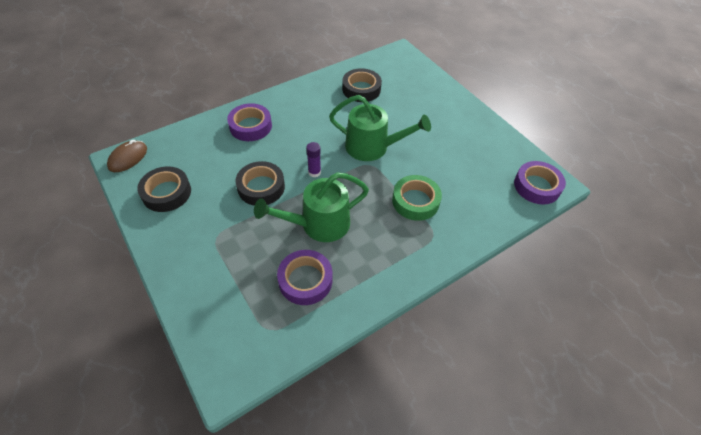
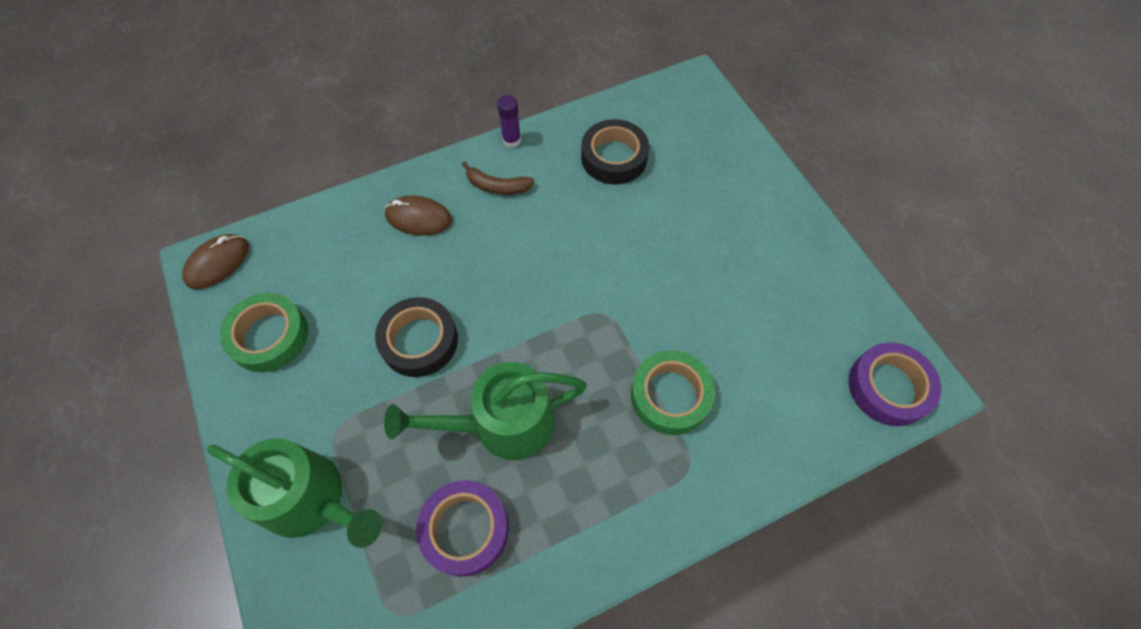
camera: 10 degrees right, 10 degrees up
(166, 193) = (269, 336): black tape -> green tape
(250, 126) = (418, 218): purple tape -> brown mouse
(295, 107) = (497, 186): none -> brown banana
(314, 172) = (510, 320): purple glue stick -> purple glue stick (511, 140)
(372, 147) = (614, 279): green watering can -> green watering can (311, 499)

